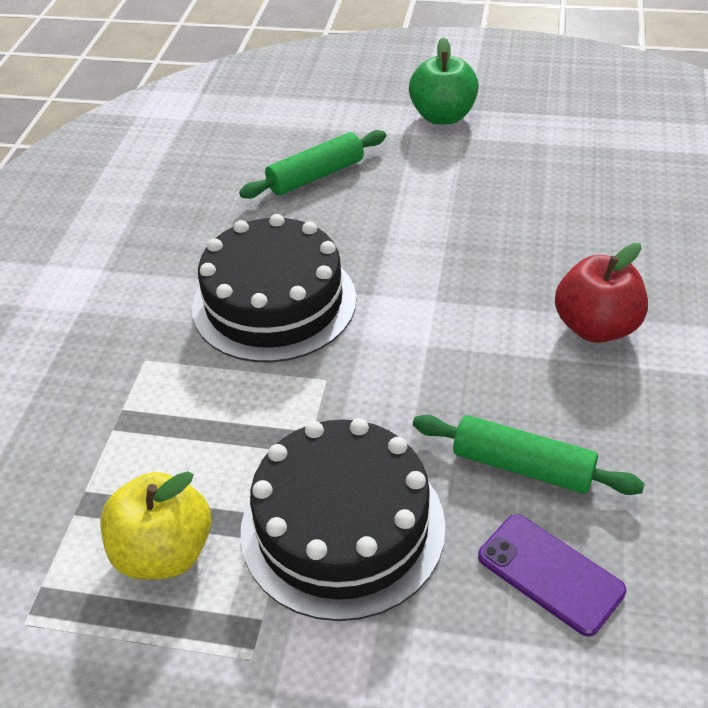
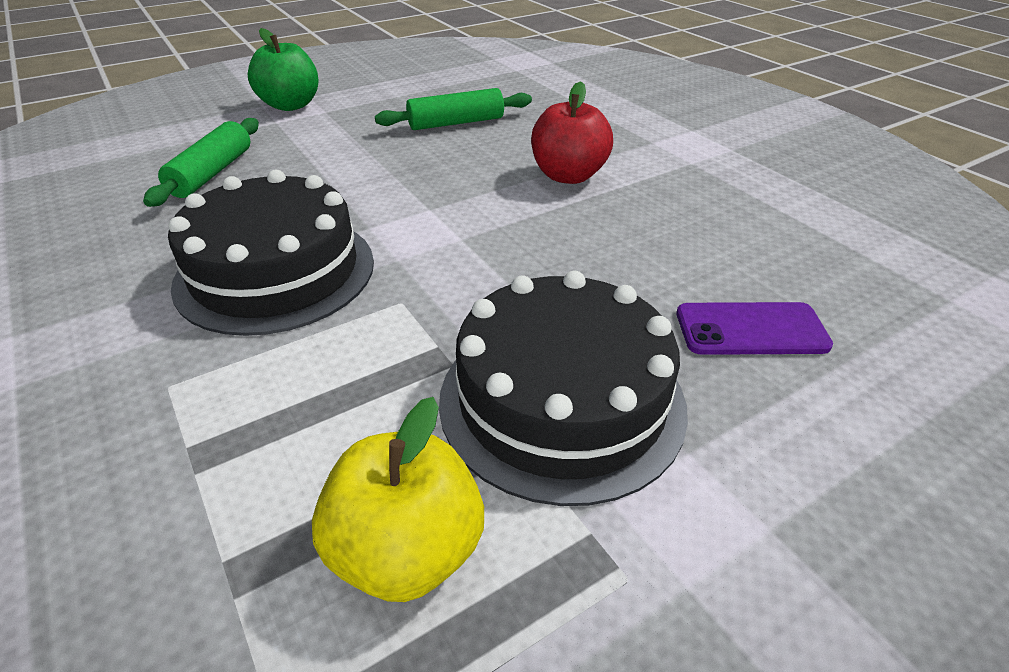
camera: 45 degrees left, 5 degrees down
(522, 466) = (637, 276): green rolling pin -> green rolling pin (456, 123)

